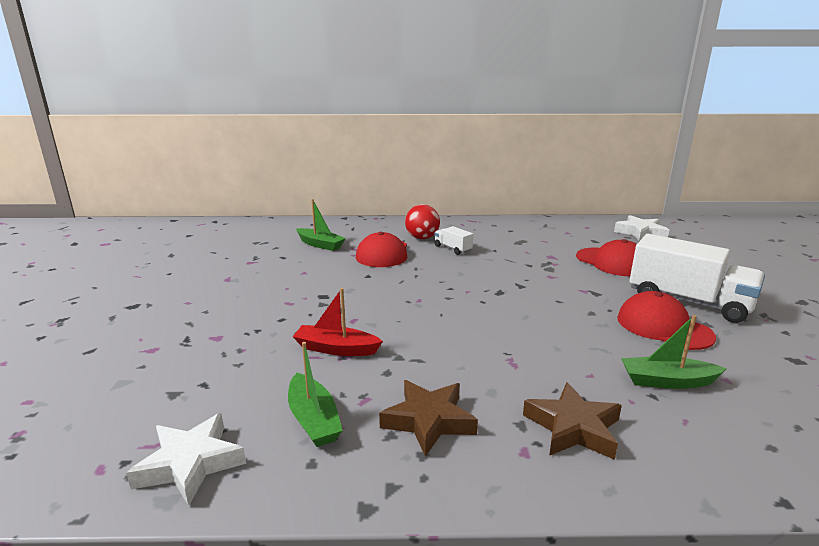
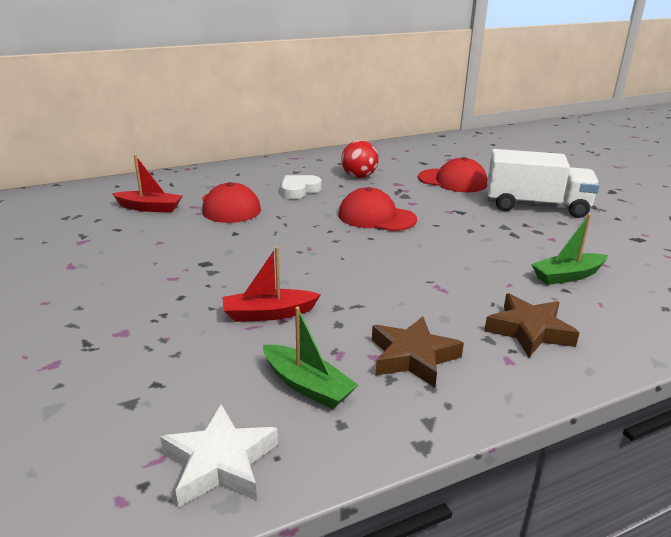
camera: 25 degrees left, 5 degrees up
(320, 244) = (150, 208): green boat -> red boat
(422, 238) = (258, 183): red ball -> red ball (359, 177)
(452, 249) = (299, 190): white truck -> white heart
(640, 233) = (455, 149): white star -> none
(663, 327) = (533, 231): red cap -> red cap (376, 217)

